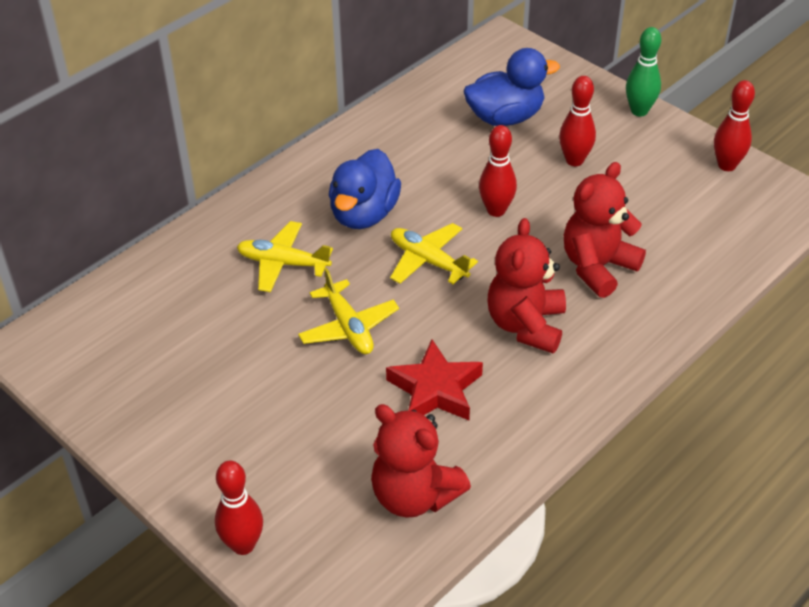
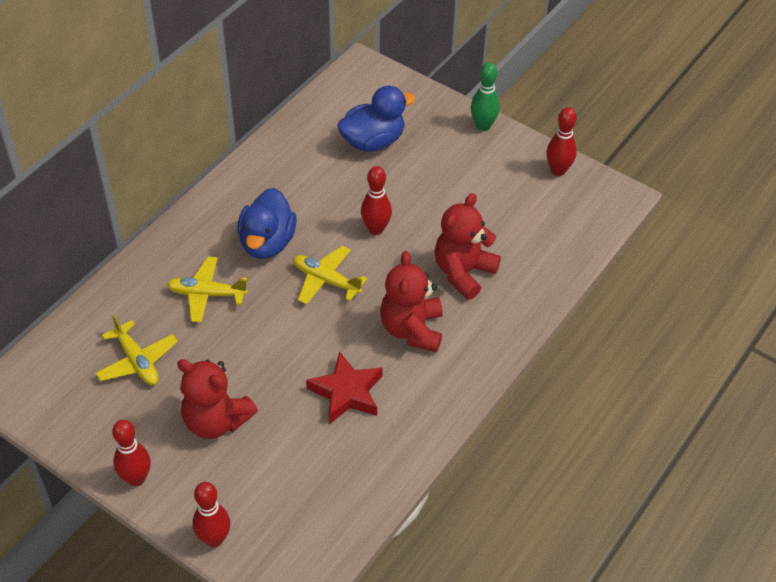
camera: 10 degrees left, 5 degrees up
(348, 327) = (269, 346): yellow plane -> yellow plane (137, 361)
(414, 495) = (342, 483): red teddy bear -> red teddy bear (216, 421)
(574, 160) = (434, 177): red bowling pin -> red bowling pin (136, 478)

